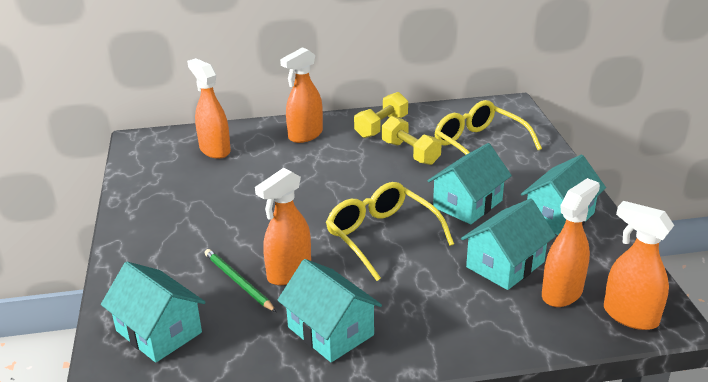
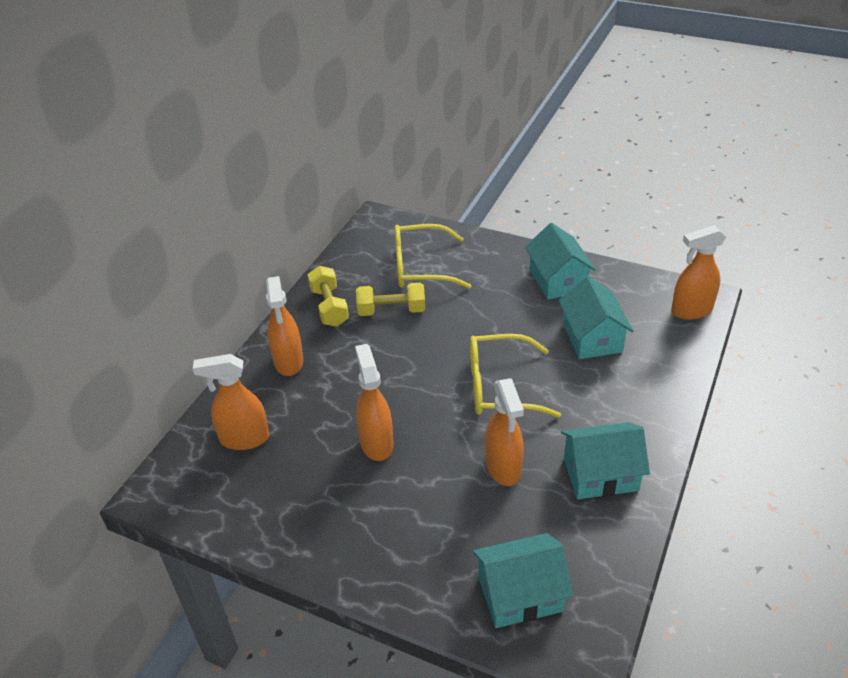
camera: 55 degrees left, 10 degrees up
(238, 282) = (489, 508): green pencil -> none
(467, 204) = (498, 316): turquoise house -> none
(562, 293) = (645, 327): orange spray bottle -> orange spray bottle (376, 443)

